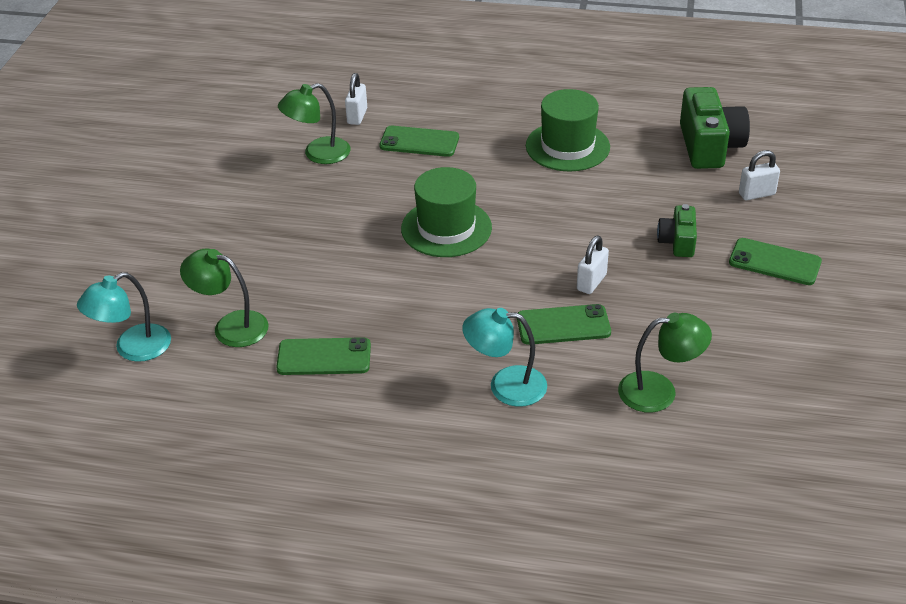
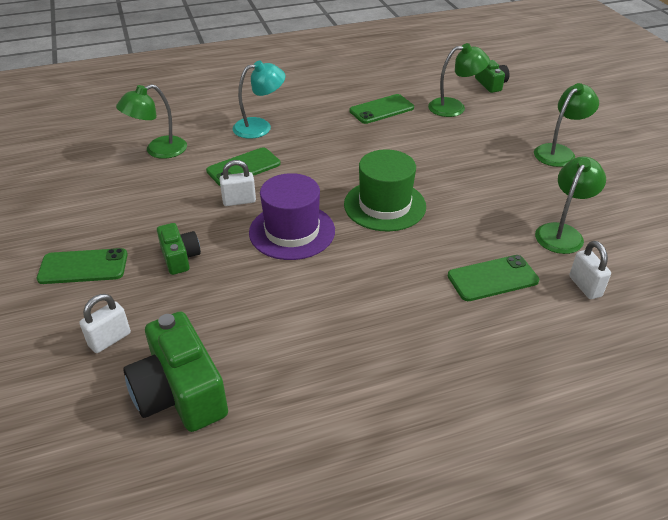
camera: 150 degrees right, 0 degrees up
(133, 349) = (491, 84): turquoise lamp -> green camera
(204, 224) = (559, 152): none -> green lamp
(557, 232) = (292, 231): none -> purple hat
(567, 146) = (343, 329): green hat -> none
(591, 282) = (239, 201): white padlock -> white padlock turned 75 degrees clockwise

